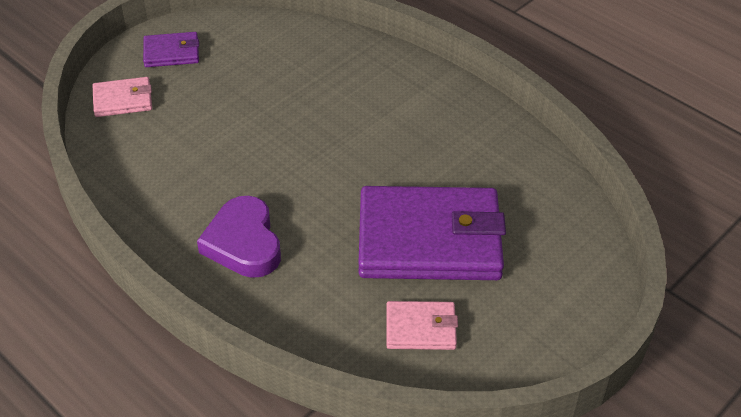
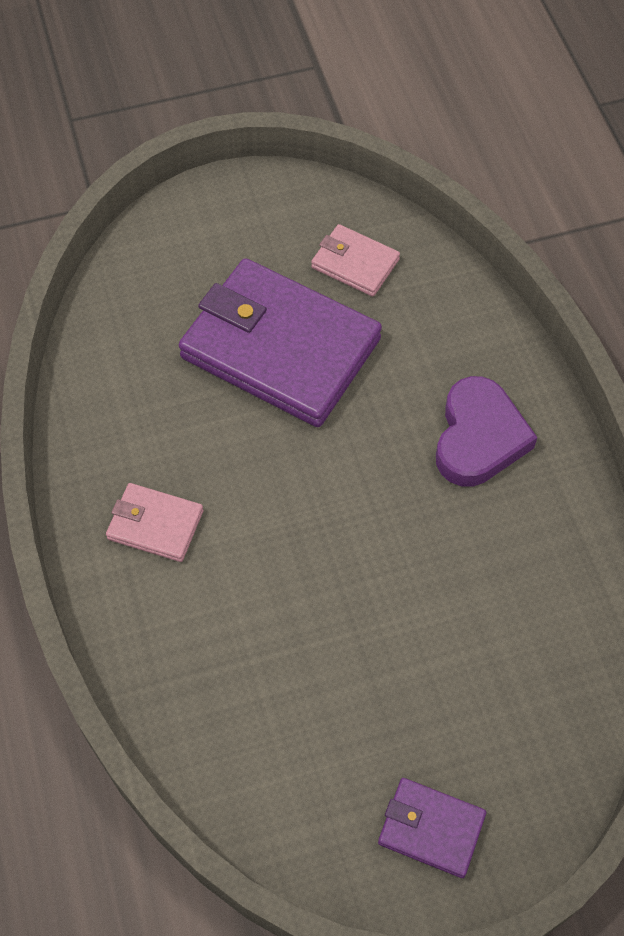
camera: 150 degrees left, 15 degrees up
(123, 100) = (540, 755): pink wallet -> pink wallet (155, 525)

